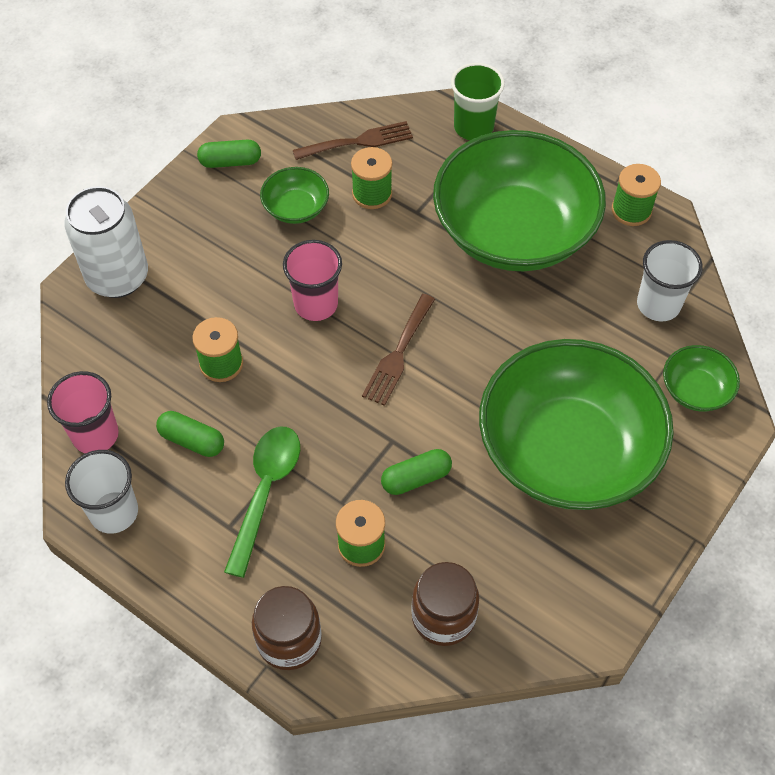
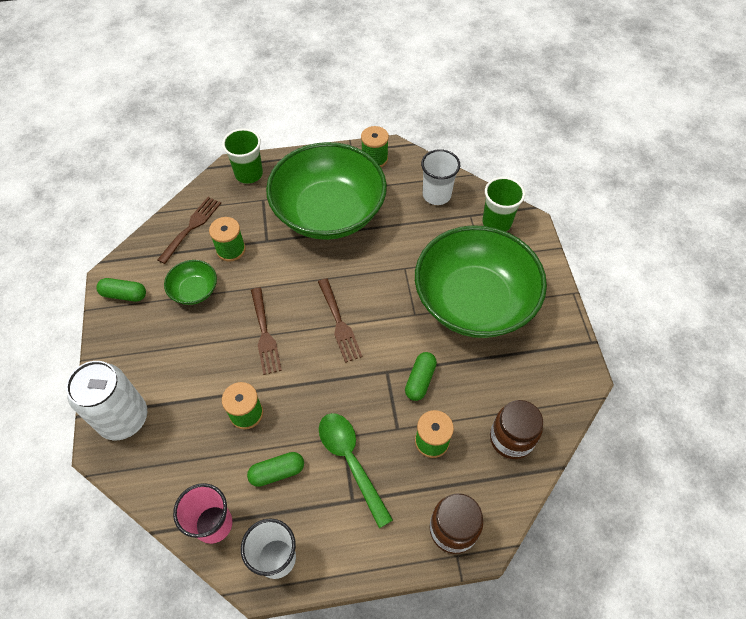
camera: 45 degrees left, 0 degrees up
(230, 162) = (124, 295): green capsule -> green capsule turned 60 degrees clockwise
(316, 304) = (265, 334): pink cup -> brown fork
(695, 390) = (496, 222): green bowl -> green cup

